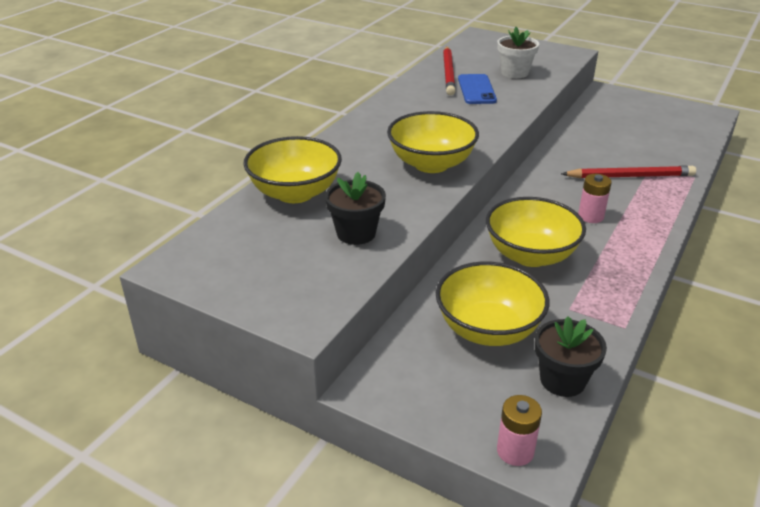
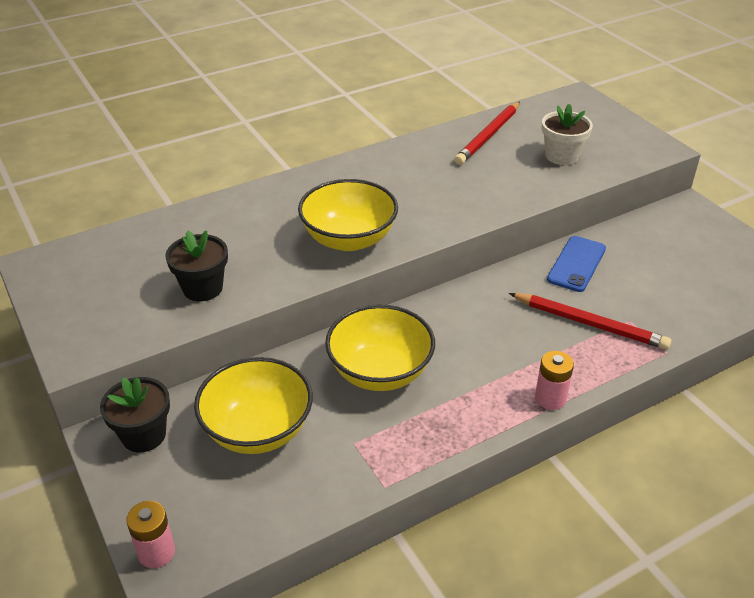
camera: 30 degrees right, 5 degrees up
(295, 193) = (197, 227): yellow bowl -> none
(476, 90) = (494, 165): blue phone -> blue phone (576, 264)
(562, 380) = (267, 509): black flower pot -> black flower pot (144, 435)
(590, 216) = (490, 354): pink battery -> pink battery (550, 398)

